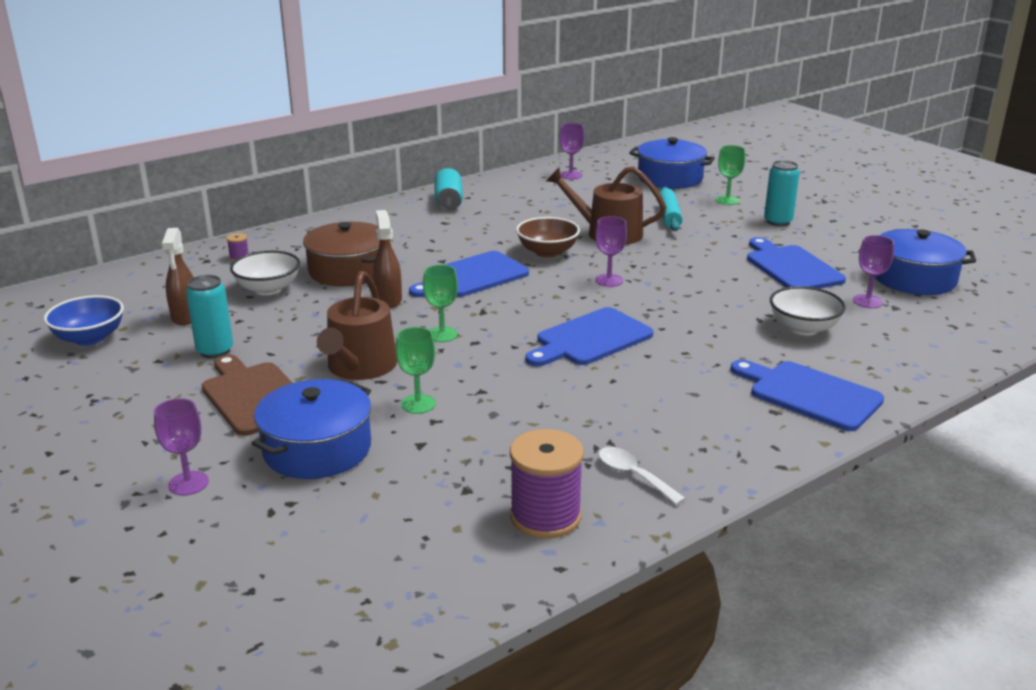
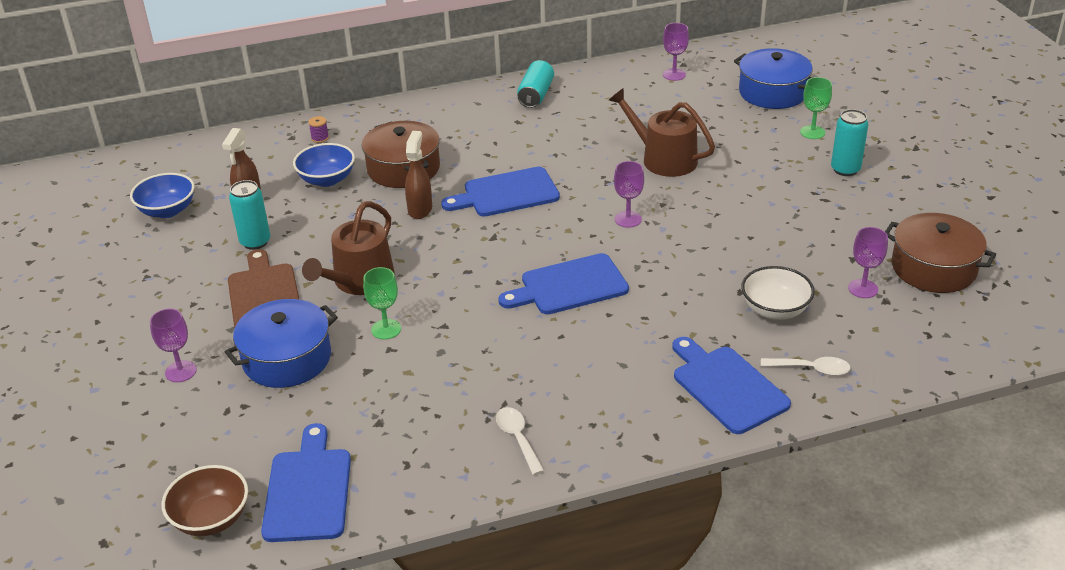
camera: 20 degrees right, 10 degrees up
(268, 289) = (327, 180): white bowl -> blue bowl
(442, 334) = (444, 257): green goblet -> none
(545, 516) = (425, 461): purple spool -> none
(547, 252) = (591, 174): brown bowl -> brown bowl (211, 518)
(669, 216) = (738, 145): turquoise rolling pin -> none
(792, 267) = (817, 232): blue cutting board -> blue cutting board (308, 490)
(876, 368) = (811, 369): none -> white spoon
(914, 278) = (933, 268): blue pot -> brown pot

